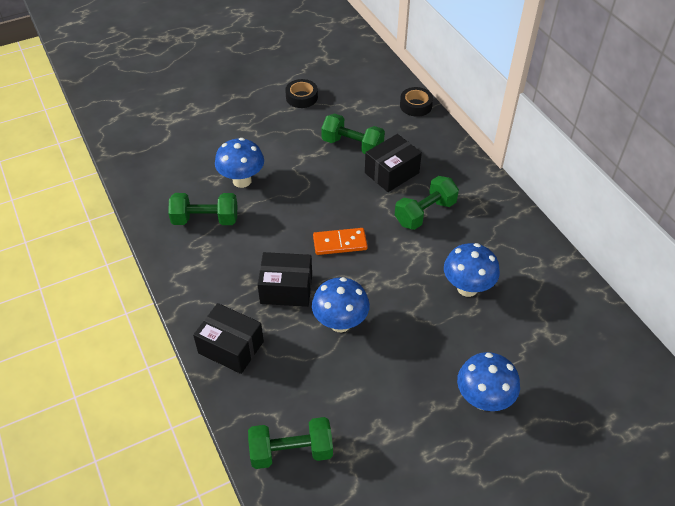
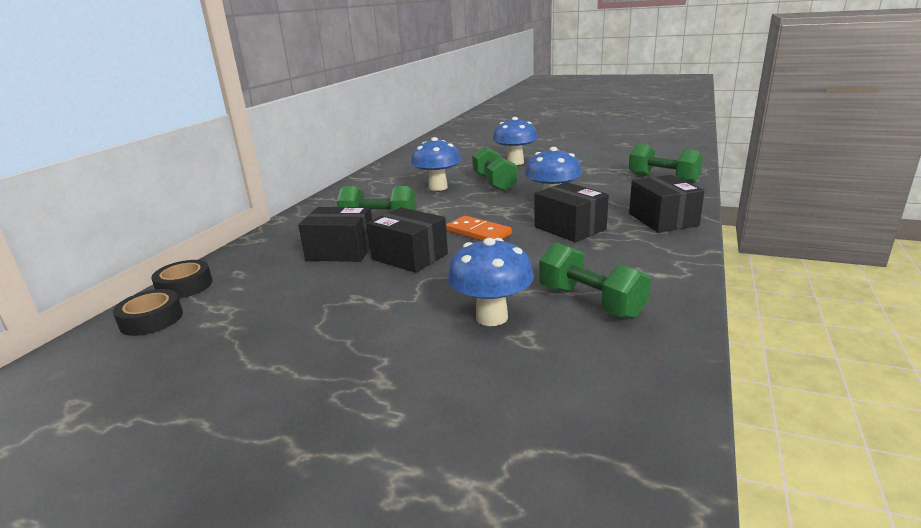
camera: 130 degrees left, 25 degrees down
(301, 97) = (235, 374): black tape -> black tape (151, 319)
(345, 194) = (410, 256): none -> black box
(352, 145) = (318, 286): green dumbbell -> green dumbbell (494, 183)

